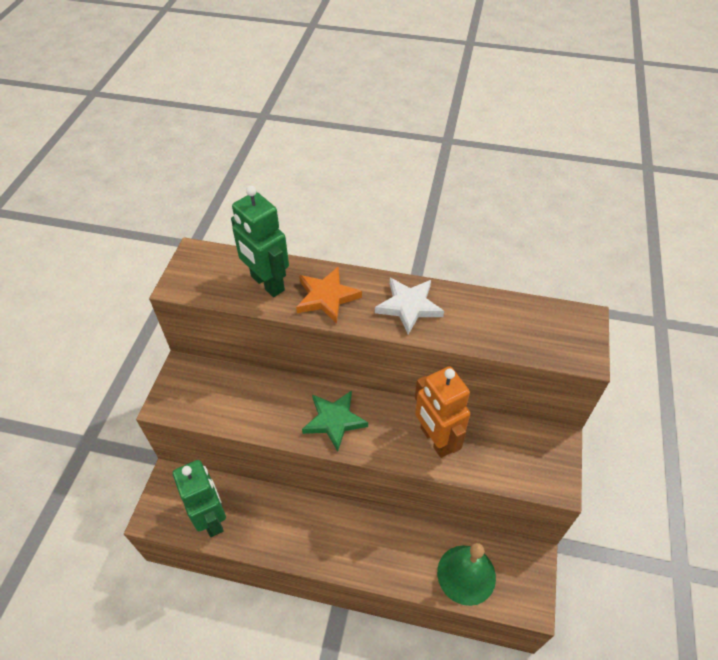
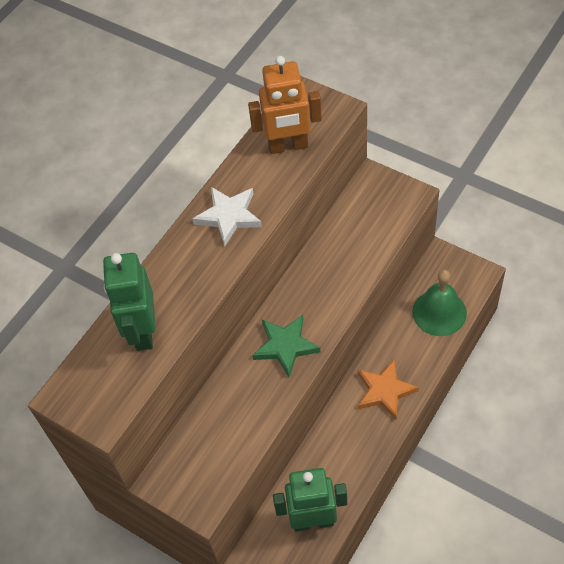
camera: 65 degrees left, 5 degrees up
(267, 284) = (142, 331): green robot -> green robot turned 105 degrees clockwise
(326, 297) = (186, 281): orange star -> orange star (385, 391)
(435, 440) = (337, 268): orange robot -> orange robot (288, 146)

